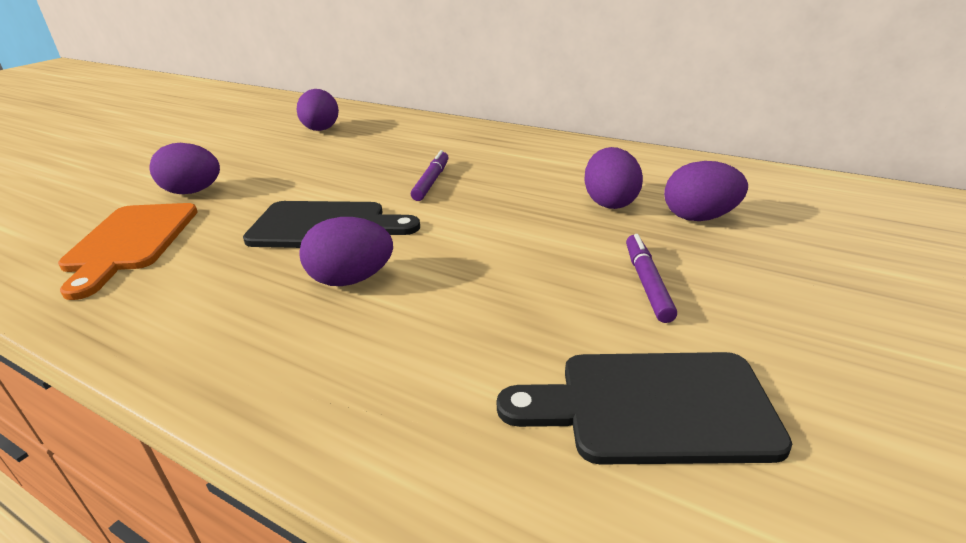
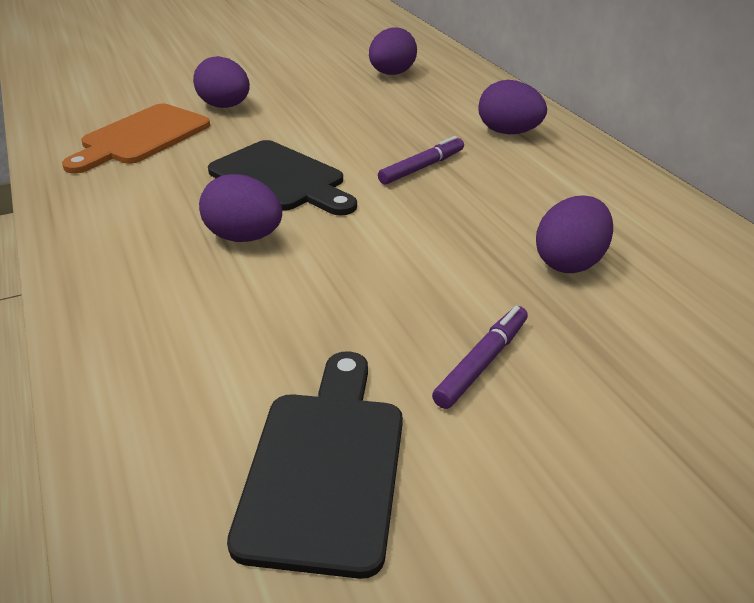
camera: 35 degrees right, 5 degrees up
(652, 406) = (326, 466): black cutting board -> black cutting board turned 60 degrees clockwise
(699, 217) = (647, 323): purple egg -> purple egg (508, 132)

